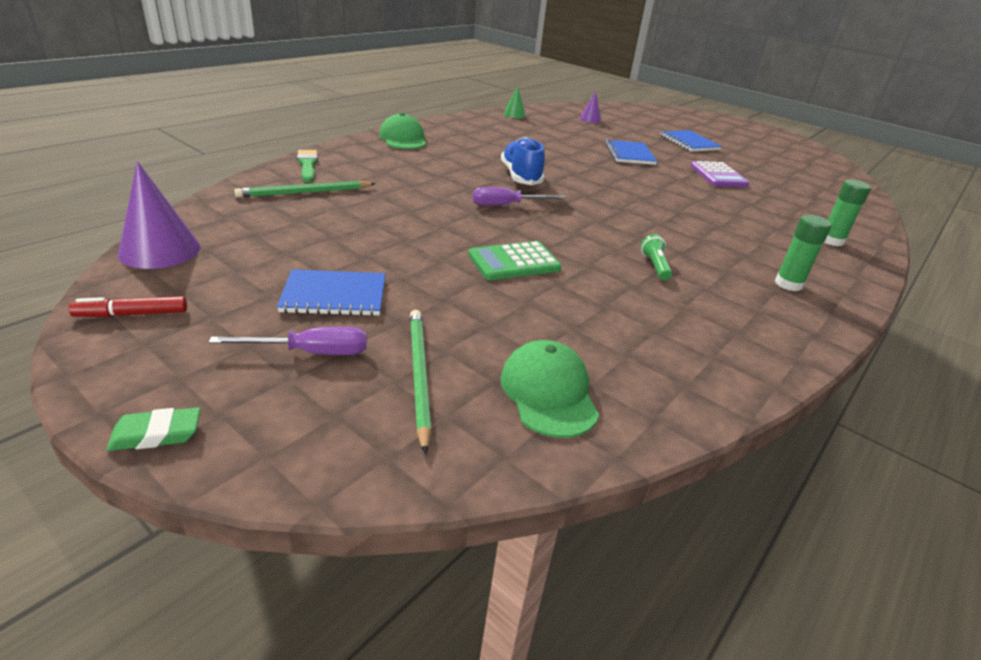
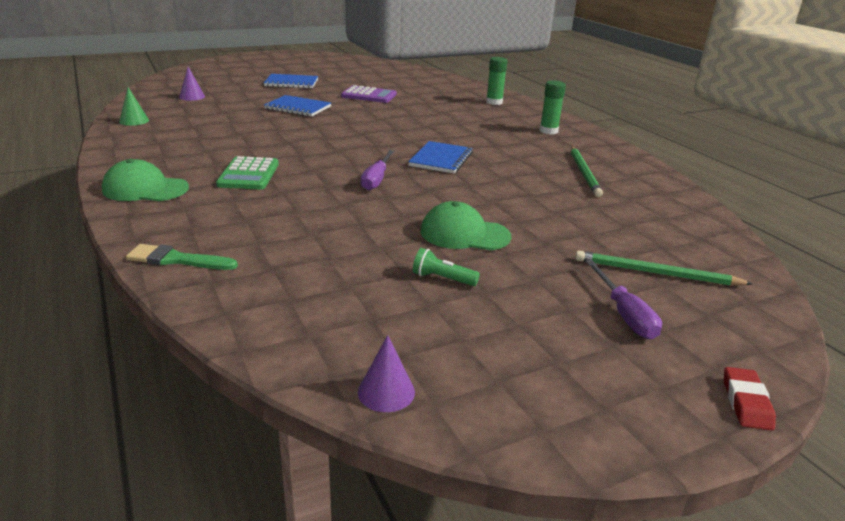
camera: 65 degrees left, 5 degrees down
(132, 314) = (544, 416): red marker -> none
(156, 434) = (746, 402): green eraser -> red eraser
(160, 250) = (386, 392): purple cone -> purple cone, size x0.57
(304, 192) = (270, 273): green pencil -> green pencil (584, 173)
(311, 352) = (624, 314): purple screwdriver -> purple screwdriver turned 150 degrees clockwise
(334, 296) = (529, 290): blue notebook -> blue notebook (441, 159)
(514, 262) = (490, 202): green calculator -> green calculator (249, 174)
(521, 176) = (314, 159): blue shoe -> none
(548, 393) = (674, 233): green cap -> green cap (464, 234)
(655, 266) = (513, 158): green flashlight -> green flashlight (442, 279)

